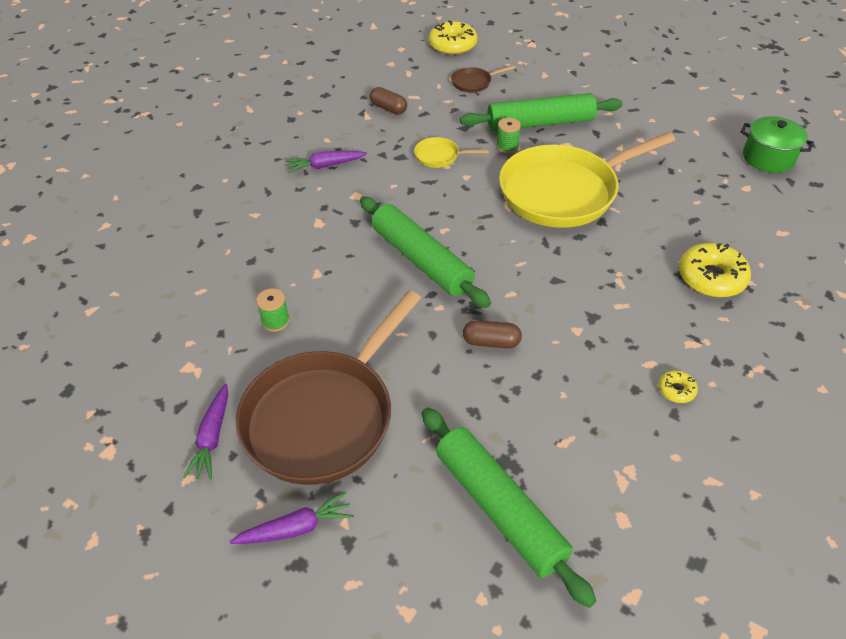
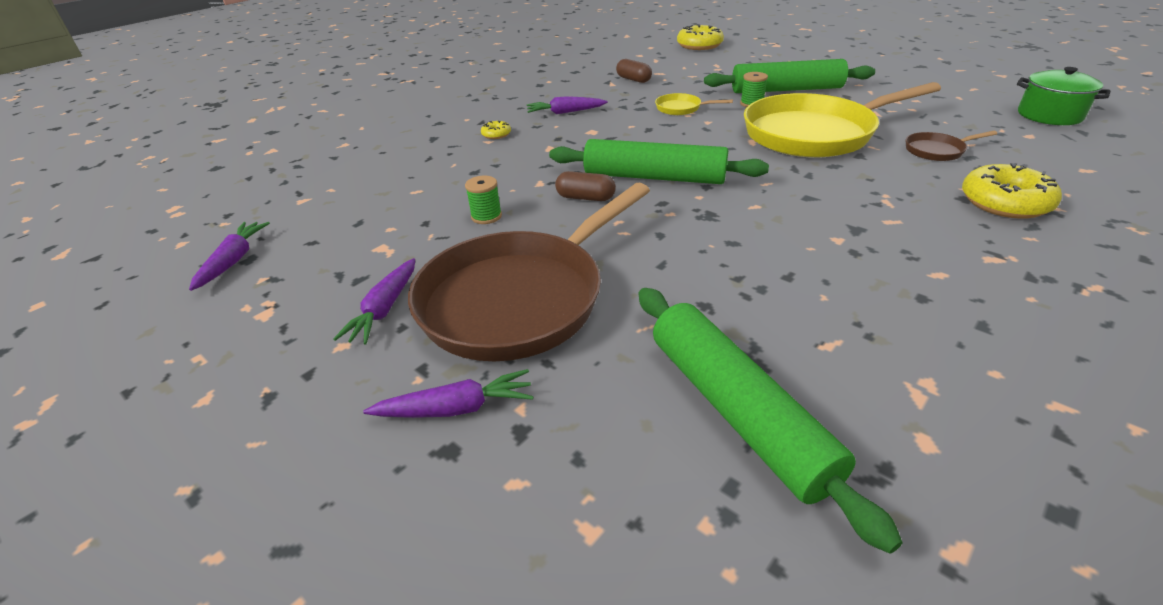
camera: 10 degrees right, 10 degrees down
(54, 393) = (234, 261): none -> purple carrot
(421, 260) = (654, 177): green rolling pin -> green rolling pin turned 45 degrees counterclockwise
(474, 82) = (719, 66): brown pan -> brown pan (937, 151)
(491, 342) = (730, 244): brown capsule -> brown capsule (585, 198)
(676, 390) = (981, 302): yellow donut -> yellow donut (496, 134)

